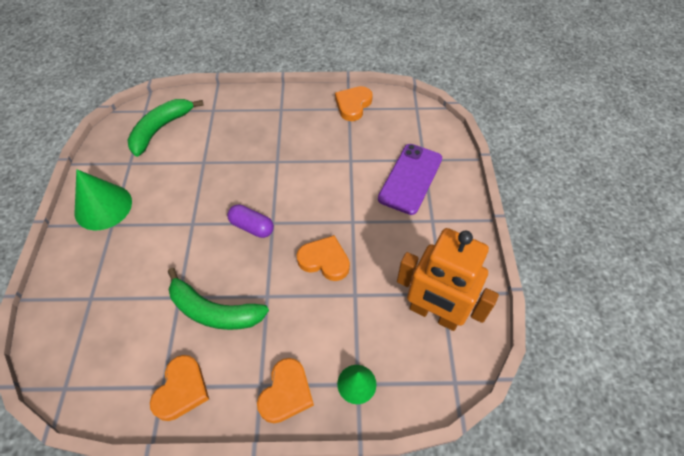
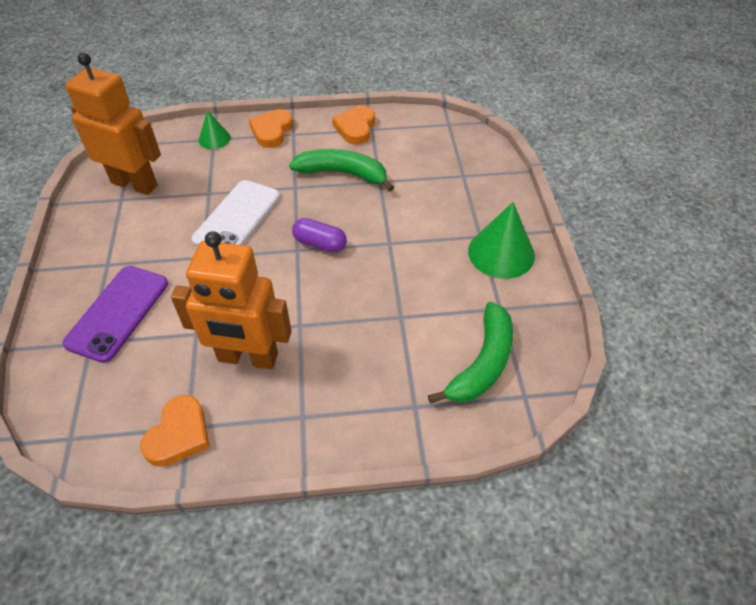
camera: 175 degrees right, 5 degrees down
(313, 142) = (248, 358): none -> orange robot
(324, 260) = (237, 218): orange heart -> white phone

